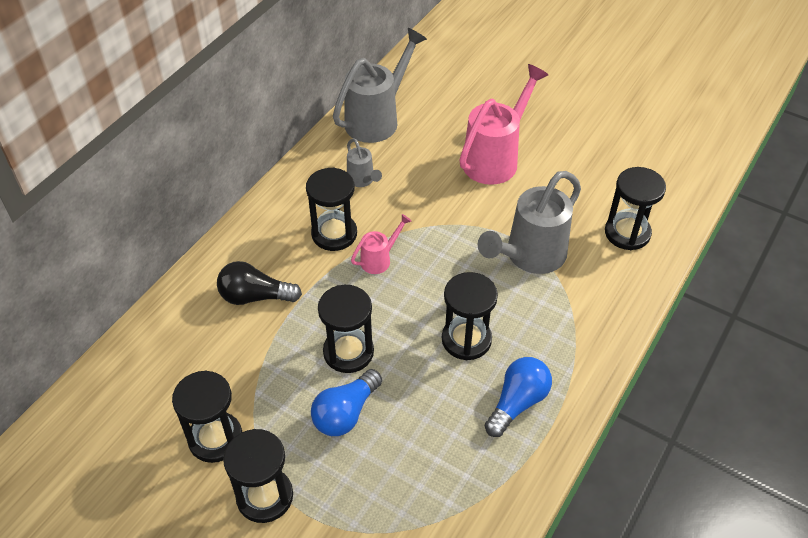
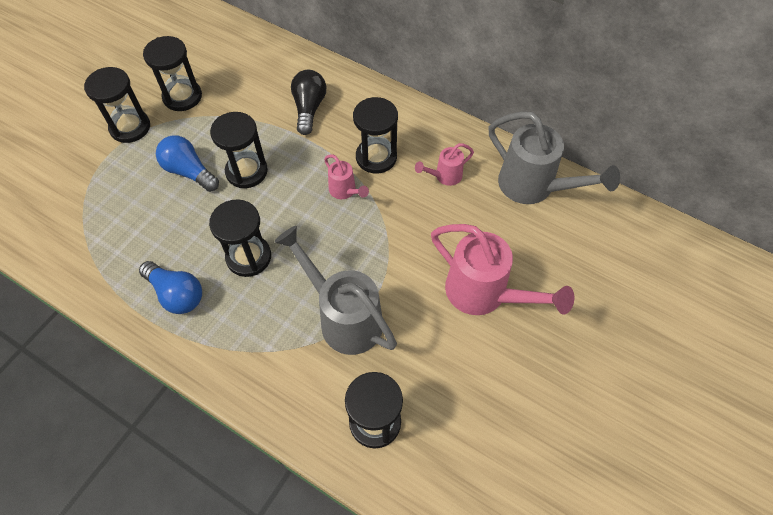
camera: 90 degrees right, 10 degrees up
(362, 180) = (444, 176): grey watering can -> pink watering can

